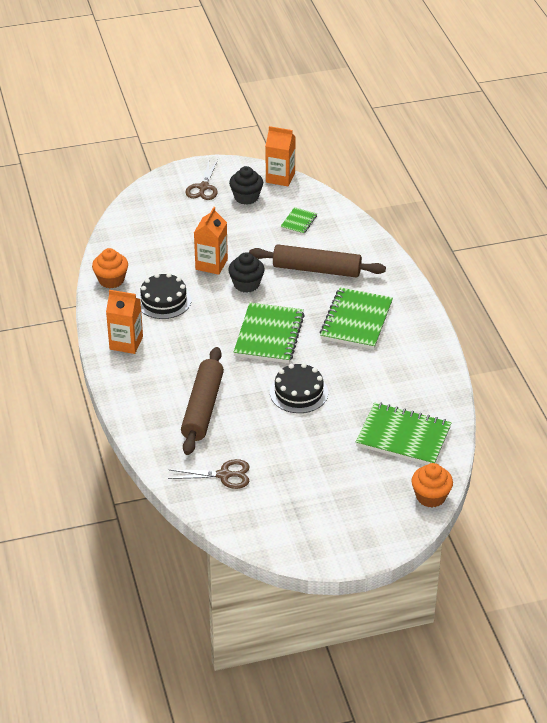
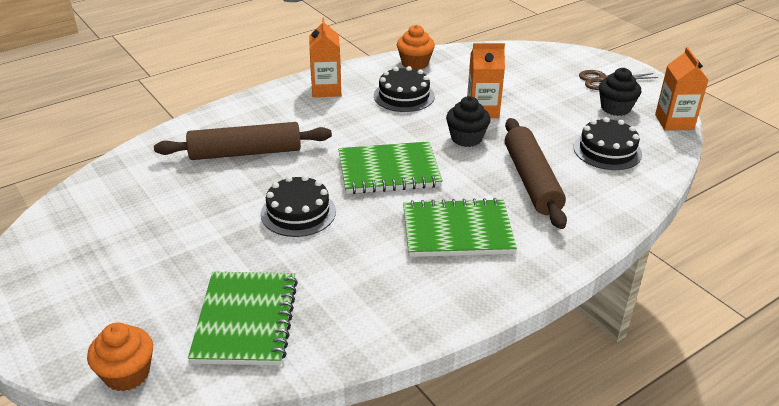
camera: 70 degrees right, 5 degrees down
(224, 475) = (140, 188): brown scissors -> none
(298, 222) = (607, 150): green notebook -> black cake

